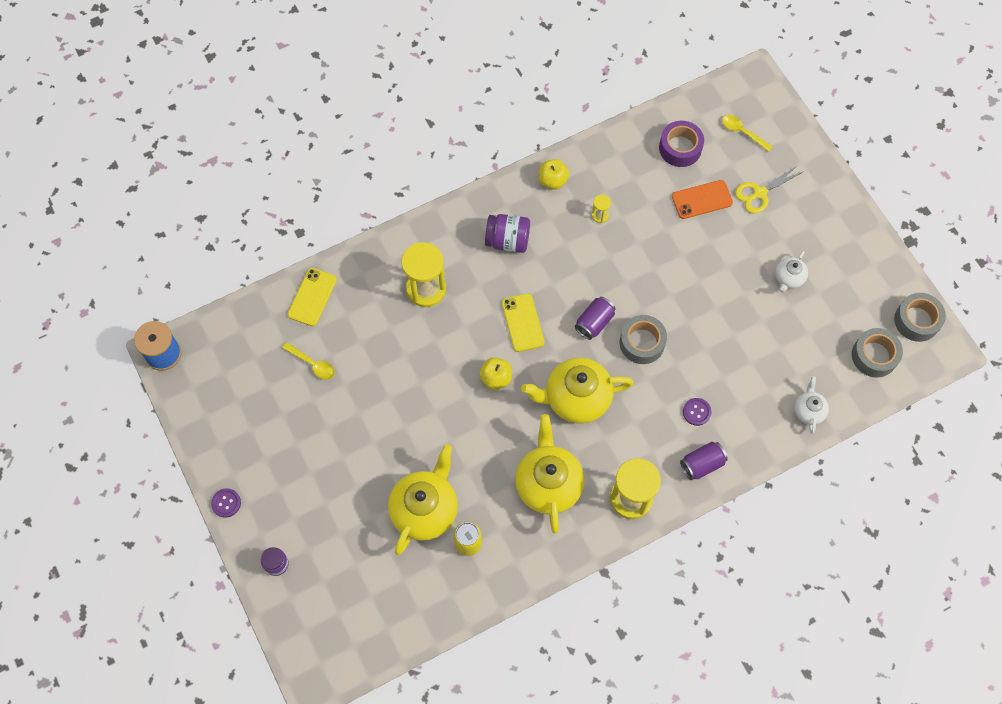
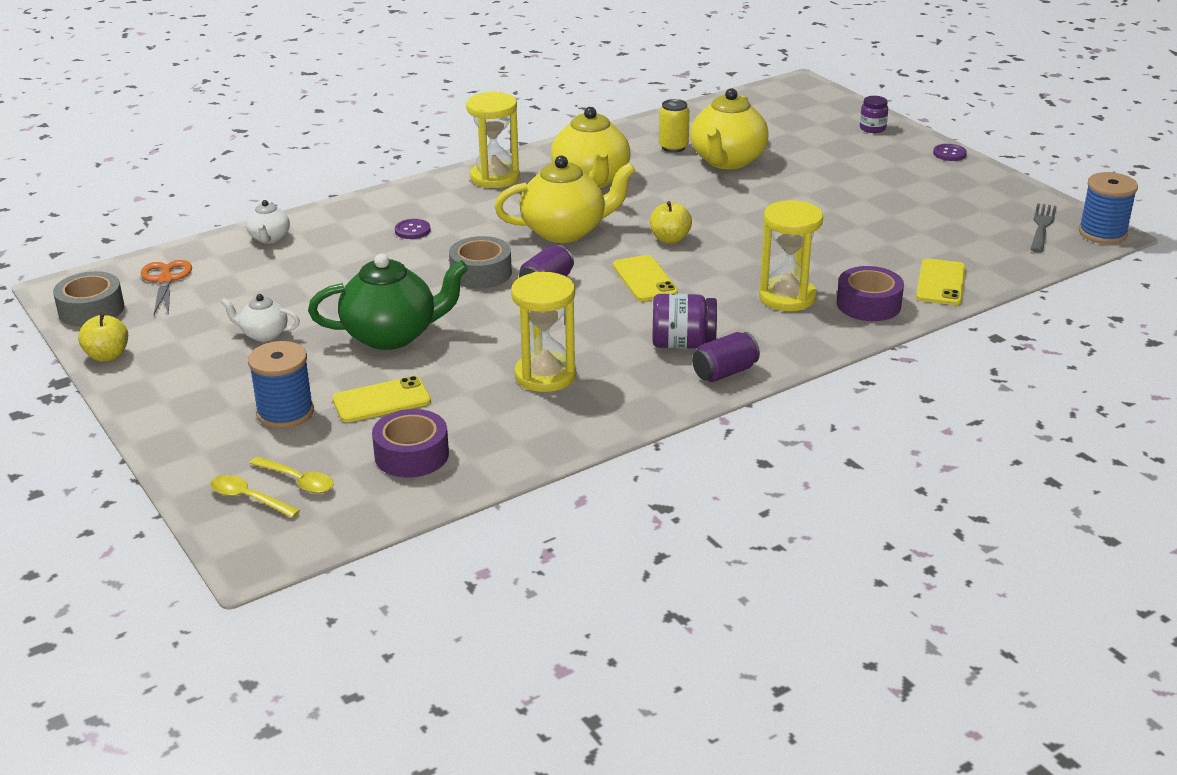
camera: 175 degrees right, 35 degrees down
(204, 369) = (1042, 226): none -> grey fork
(312, 364) = (908, 236): yellow spoon -> yellow spoon (248, 498)
(372, 275) = (868, 304): none -> purple tape
(552, 180) = (625, 406): yellow apple -> yellow apple (107, 356)
(600, 215) = (545, 375): yellow hourglass -> yellow hourglass, size x2.29
(701, 269) = (392, 335): none -> green teapot
(702, 199) = (381, 400): orange phone -> yellow phone
(702, 464) = (410, 200): purple can -> purple can (724, 372)
(759, 193) = (285, 413): yellow scissors -> blue spool
(788, 278) = (263, 334): white teapot -> white teapot turned 105 degrees counterclockwise
(874, 356) = (166, 280): grey tape -> orange scissors

